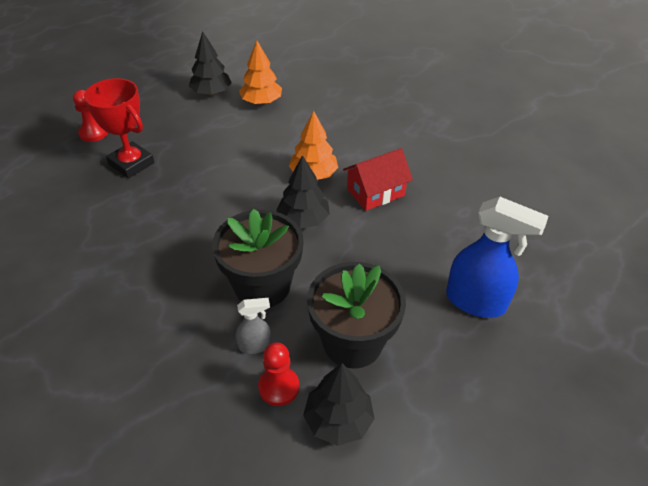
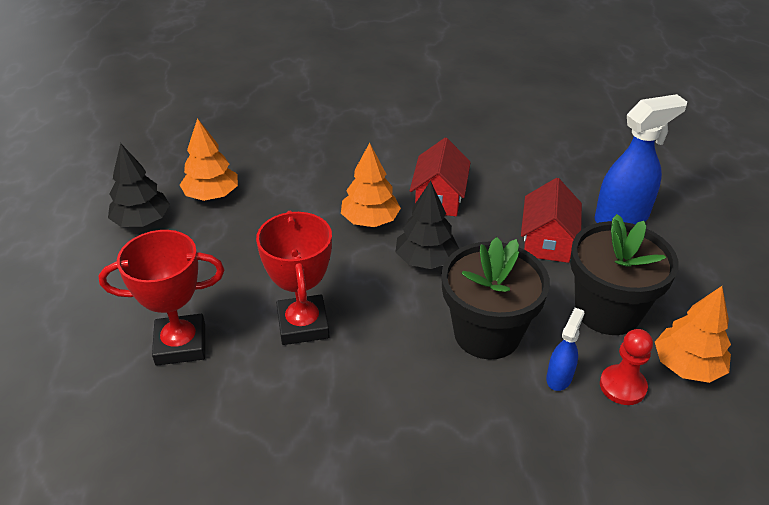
camera: 50 degrees left, 5 degrees down
(93, 133) = (73, 353): red pawn -> none
(190, 199) = (303, 324): none -> red trophy
(255, 345) = (559, 377): grey spray bottle -> blue spray bottle
(338, 420) = (686, 366): black tree -> orange tree
(394, 271) = (547, 241): none -> red house

